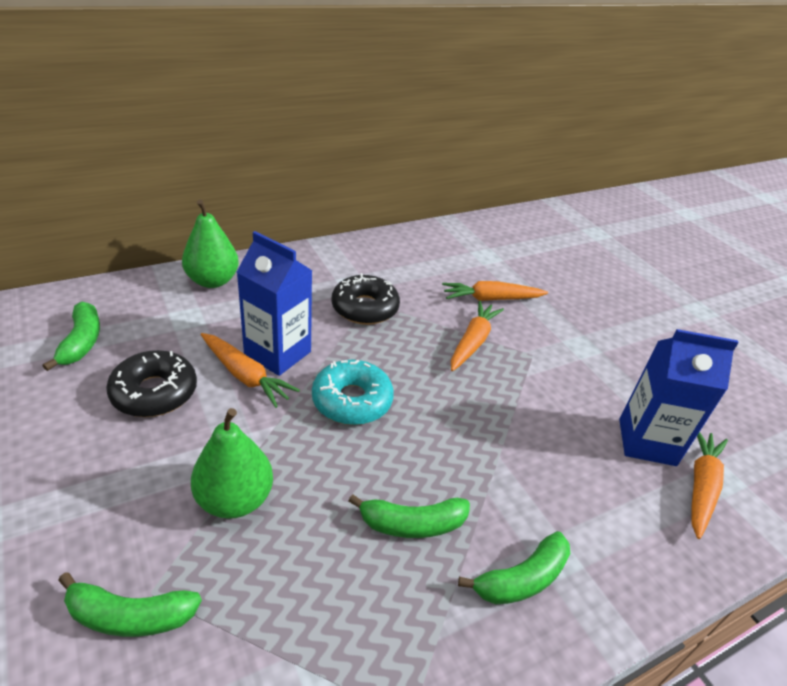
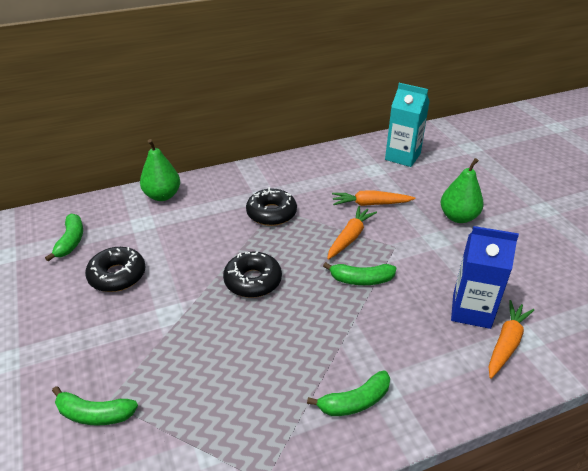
camera: 10 degrees right, 0 degrees up
(235, 499) = (165, 346): green pear -> green pear (458, 217)
(245, 375) = (179, 264): orange carrot -> none
(277, 353) = (204, 247): blue carton -> none
(352, 400) = (253, 281): turquoise donut -> black donut
(412, 524) = (283, 364): green banana -> green banana (361, 280)
(519, 241) = (402, 157): none -> turquoise carton

